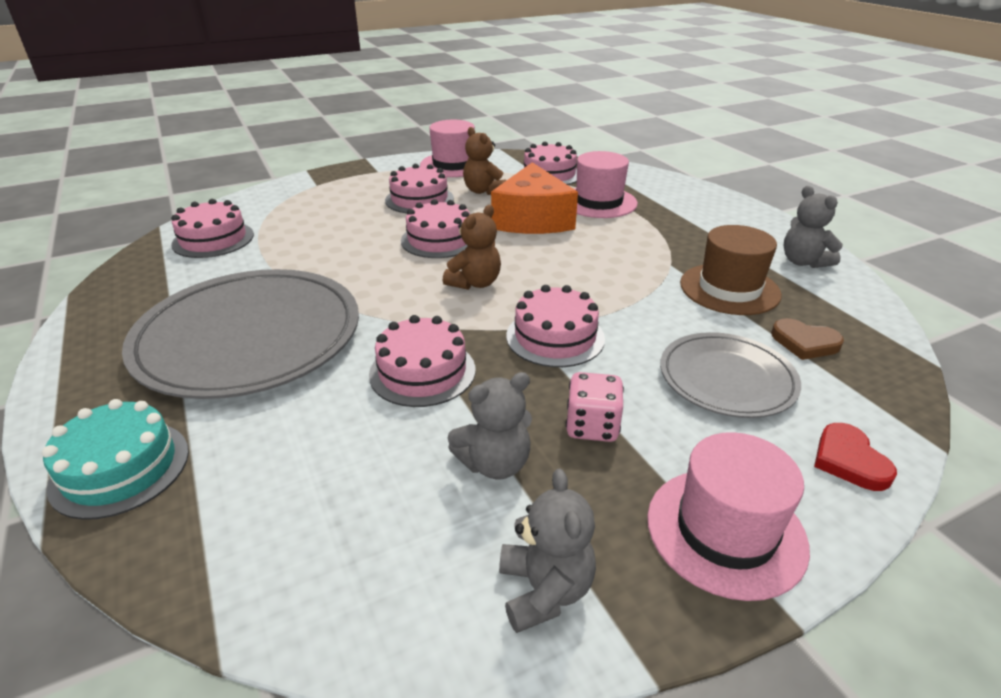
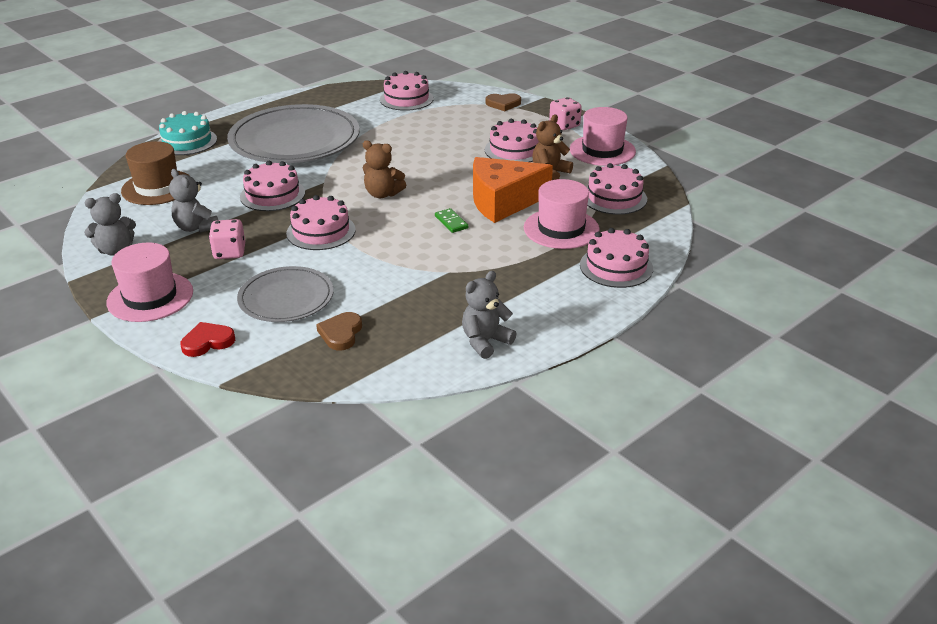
camera: 75 degrees right, 0 degrees up
(300, 189) = (503, 104): none -> brown heart
(384, 171) = (564, 125): none -> pink dice
(439, 240) = (444, 170): pink cake -> pink cake (616, 267)
(565, 250) = (451, 222): none -> green domino
(729, 289) = (415, 300): brown hat -> brown hat (157, 187)

